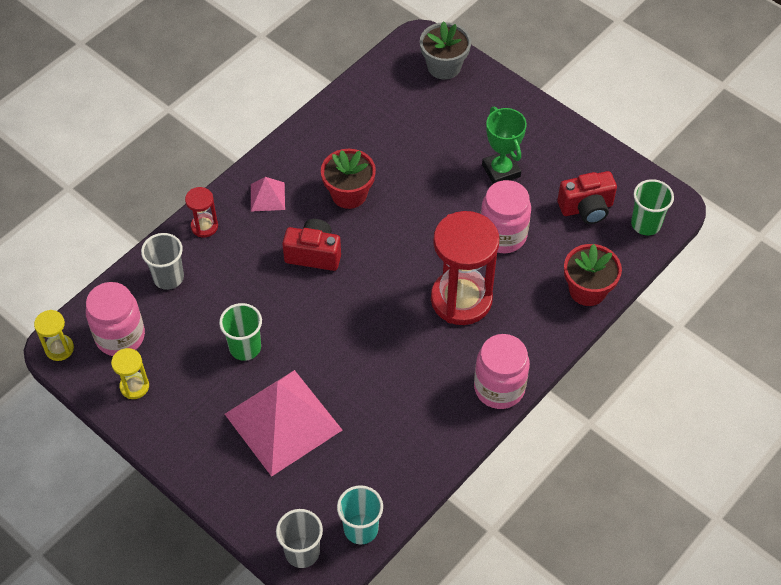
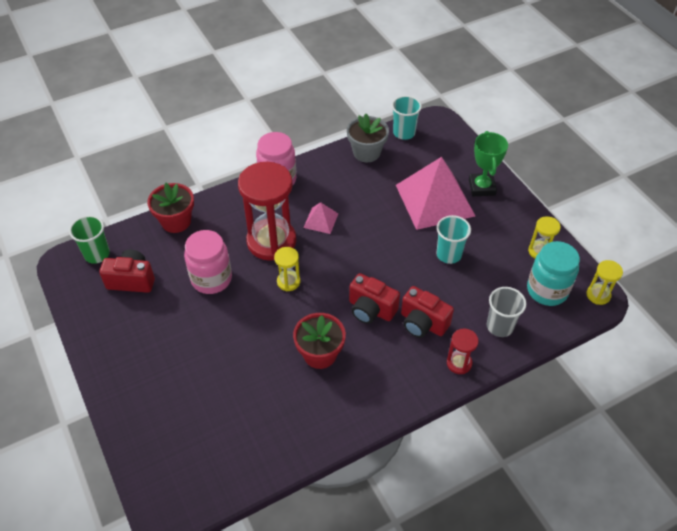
camera: 160 degrees left, 5 degrees down
(120, 336) = (547, 290): pink jar -> turquoise jar
(245, 347) = (449, 254): green cup -> turquoise cup
(253, 256) = (422, 323): none -> red camera
(267, 196) = (394, 374): pink pyramid -> pink pyramid (321, 220)
(302, 552) = (444, 131): grey cup -> none
(417, 258) = (288, 282): none -> yellow hourglass
(444, 66) = (162, 466): grey flower pot -> grey flower pot (366, 152)
(501, 171) = (178, 334): green trophy -> green trophy (482, 187)

